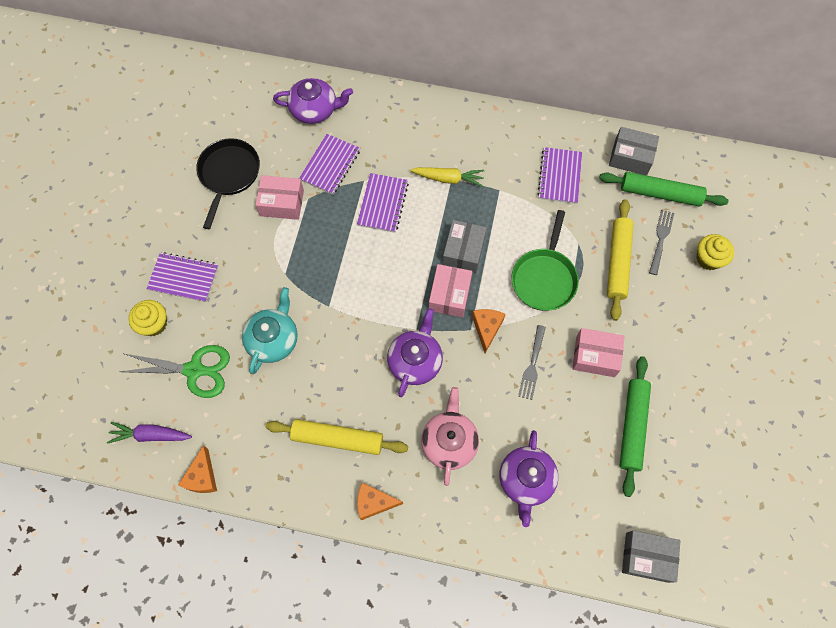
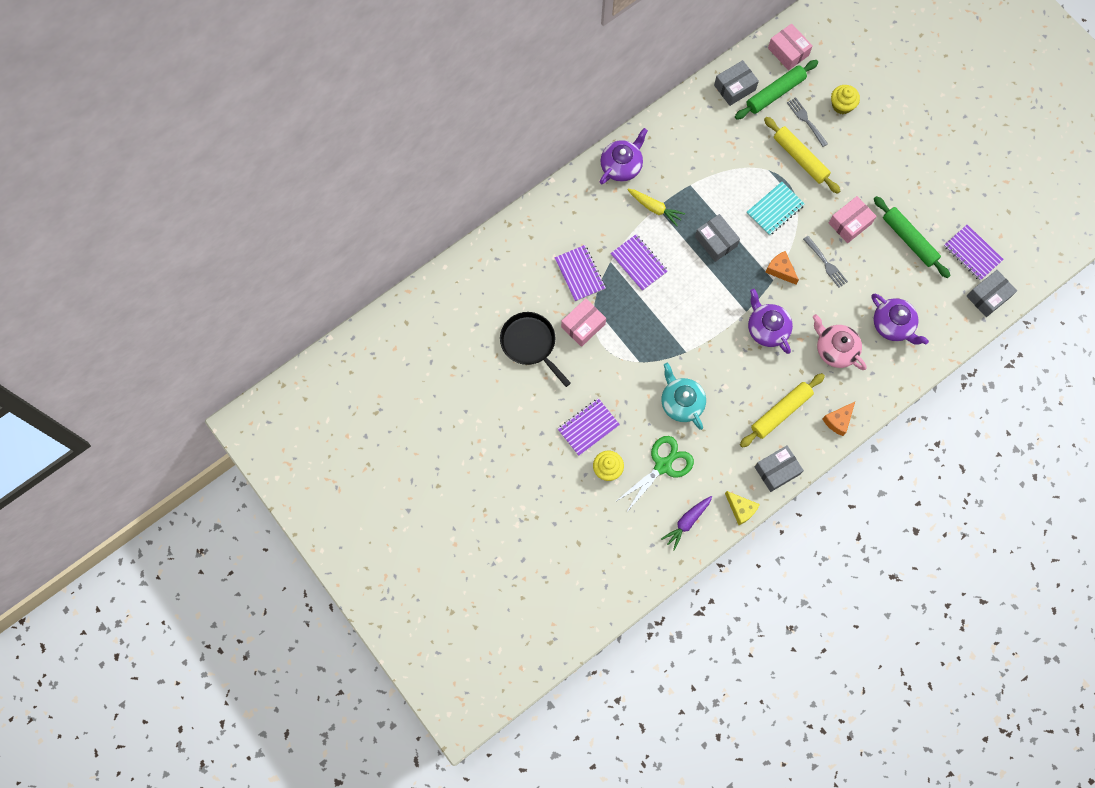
camera: 50 degrees left, 5 degrees up
(202, 477) = (741, 509): orange cheese -> yellow cheese
(271, 481) = (777, 470): none -> grey box
(315, 109) = (525, 251): purple teapot -> purple teapot (621, 165)
(449, 179) = (655, 208): yellow carrot -> yellow carrot turned 75 degrees clockwise
(449, 295) = (739, 274): pink box -> pink box (788, 52)
(544, 278) = (775, 209): green pan -> turquoise notebook
(559, 176) = (712, 141): purple notebook -> purple notebook (972, 253)

